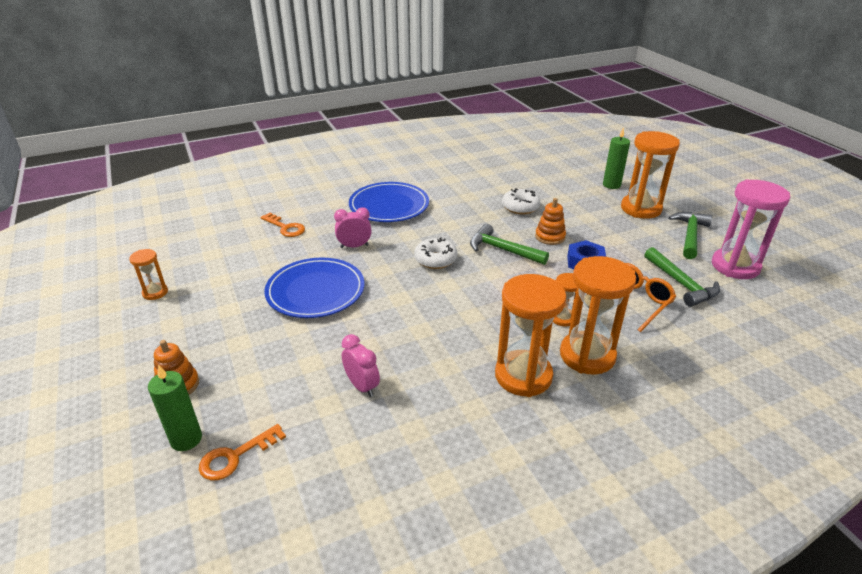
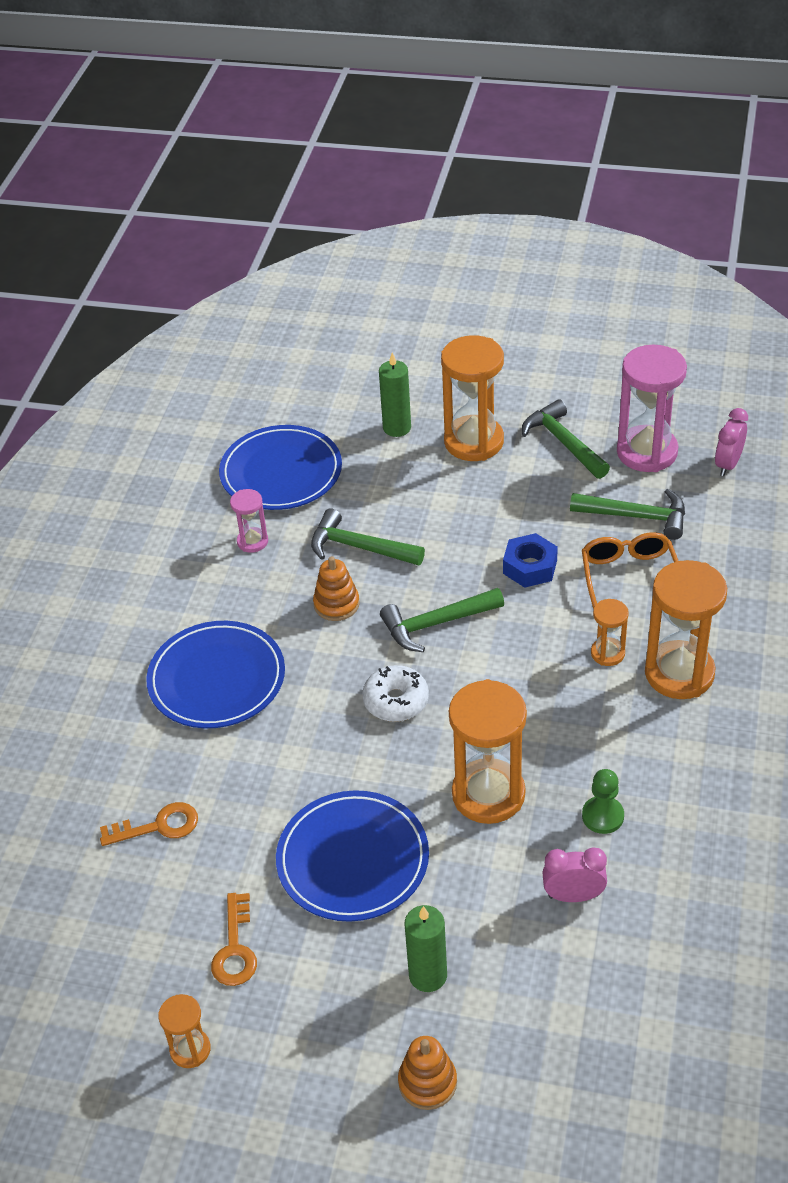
camera: 50 degrees left, 10 degrees up
(186, 439) = (533, 1103): green candle -> green candle (428, 975)
(236, 456) = (595, 1062): orange key -> orange key (235, 948)
(354, 246) = (285, 769): pink clock -> pink clock (728, 464)
(436, 372) = (602, 816): none -> green pawn
(482, 180) = (252, 541): none -> pink hourglass
(520, 207) = (359, 547): white donut -> green hammer
(523, 376) = (667, 745): orange hourglass -> orange hourglass (488, 794)
(534, 169) = (281, 472): none -> blue plate
(550, 237) = (451, 563): orange stacking toy -> orange stacking toy (336, 604)

